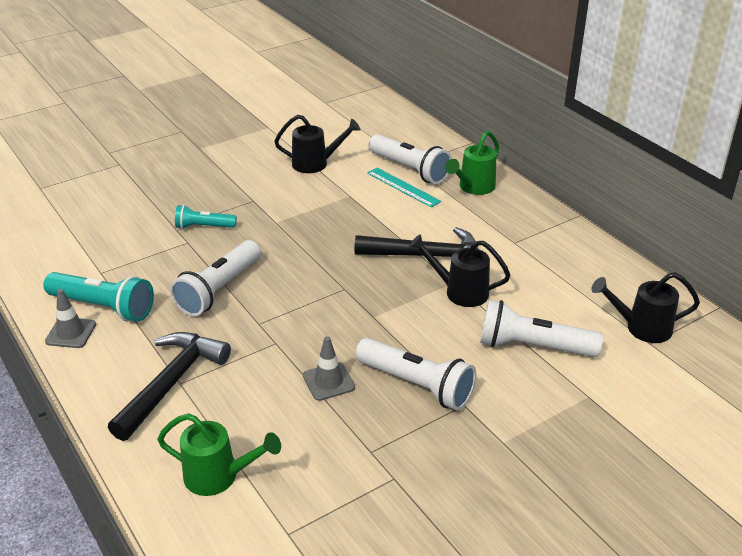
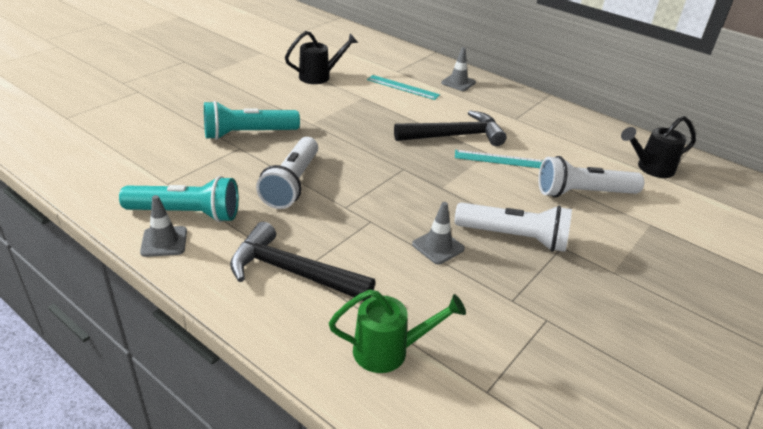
camera: 20 degrees left, 0 degrees up
(171, 383) = (293, 272): black hammer -> black hammer turned 75 degrees counterclockwise
(203, 227) = (248, 134): turquoise flashlight -> turquoise flashlight, size x1.67
(410, 170) = (400, 74): white flashlight -> none
(460, 292) = (499, 159): black watering can -> turquoise ruler
(473, 187) = (458, 83): green watering can -> grey traffic cone

